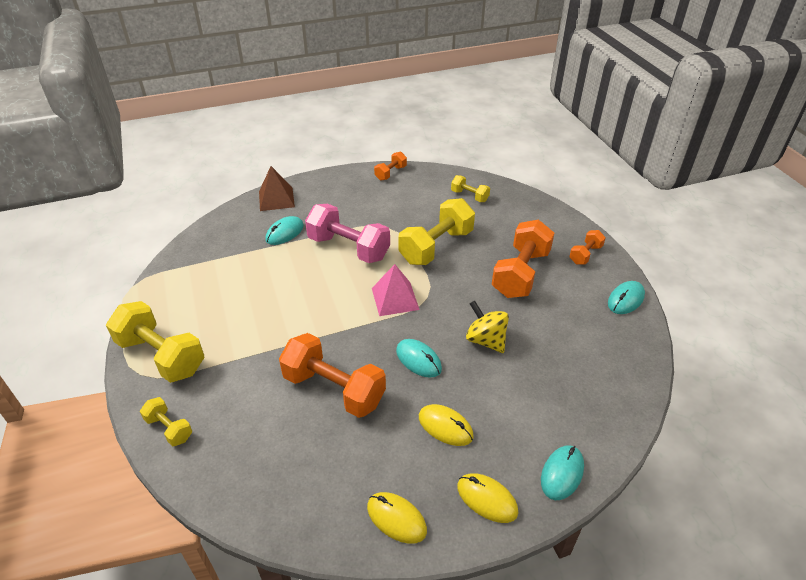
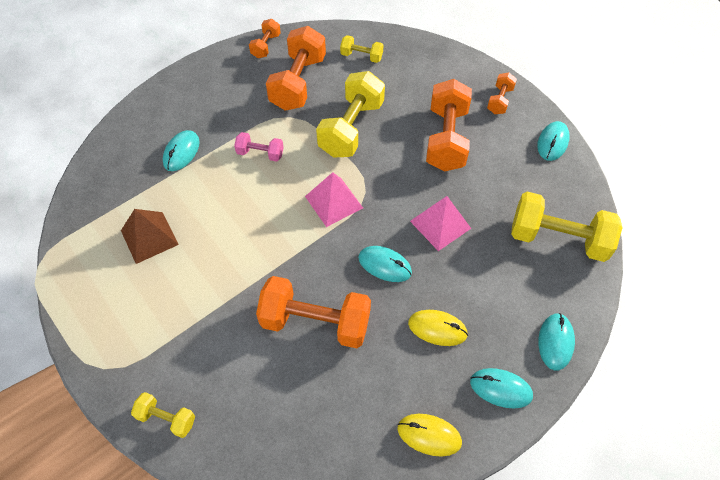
camera: 20 degrees left, 15 degrees up
(161, 356) = (116, 340): yellow dumbbell -> yellow dumbbell (558, 239)
(276, 199) = (151, 110): brown pyramid -> brown pyramid (149, 237)
(349, 248) = (260, 153): pink dumbbell -> pink dumbbell, size x0.50
(405, 204) = (298, 83): none -> orange dumbbell
(485, 340) = (440, 224): yellow spinning top -> pink pyramid
(487, 499) = (500, 389): yellow mouse -> turquoise mouse

